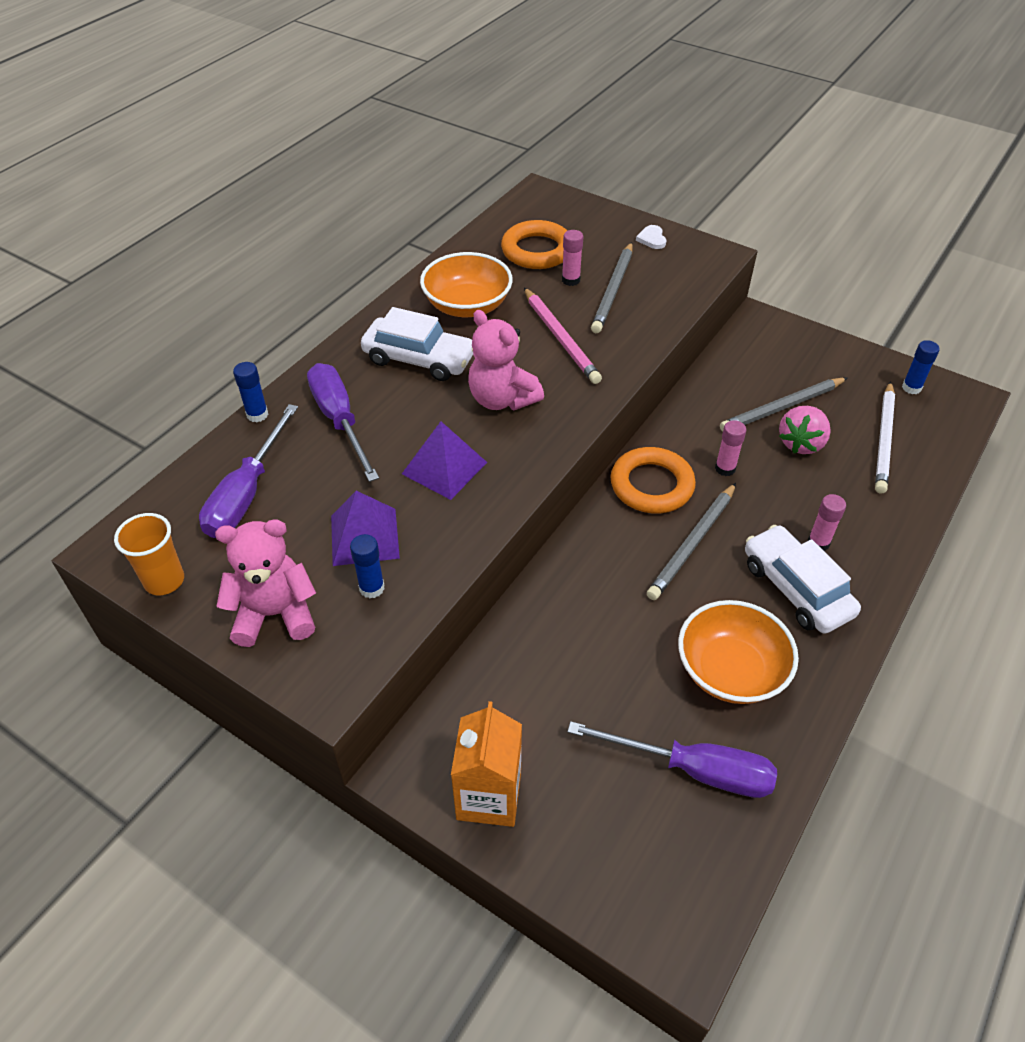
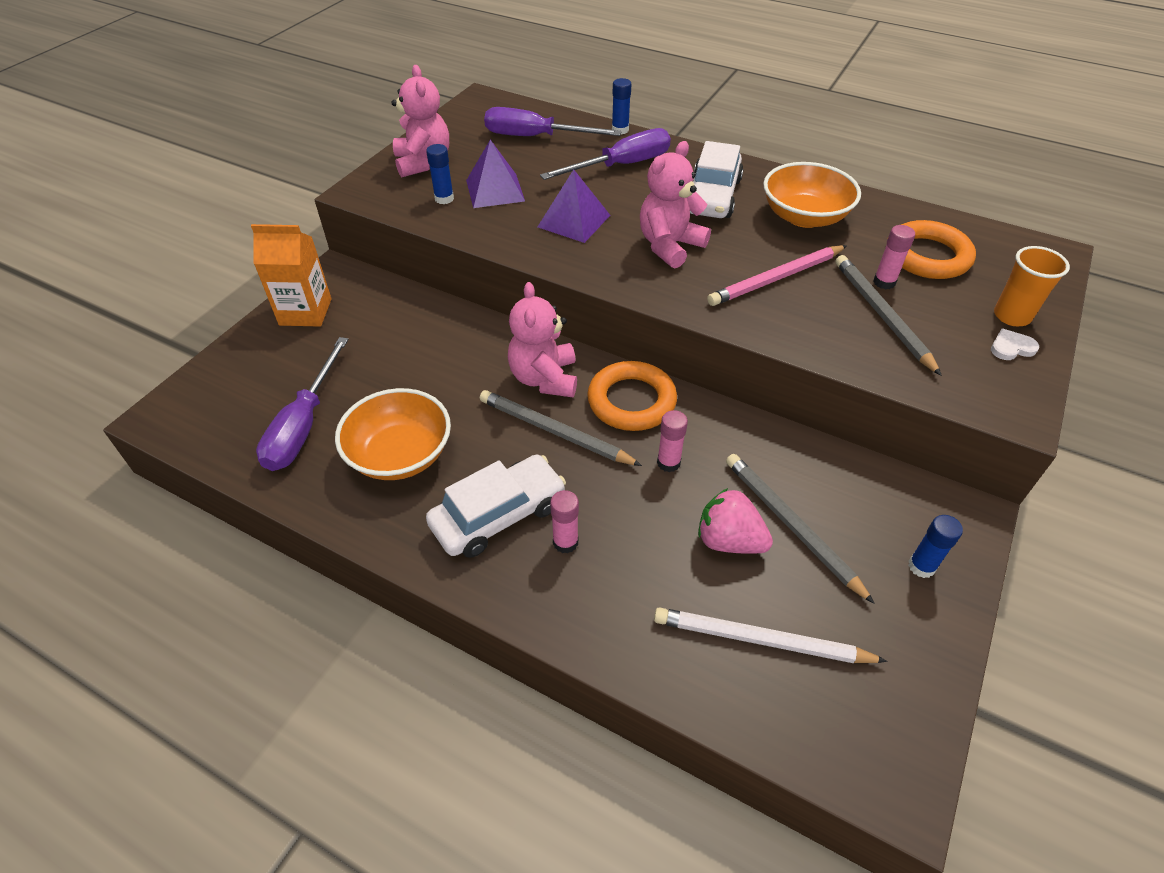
camera: 85 degrees right, 0 degrees up
(164, 581) = (454, 120): orange cup -> orange cup (1011, 316)
(613, 290) = (881, 315): grey pencil -> grey pencil turned 60 degrees clockwise
(620, 548) = (544, 378): none -> pink teddy bear
(911, 388) = (891, 698): blue glue stick -> blue glue stick (921, 566)

